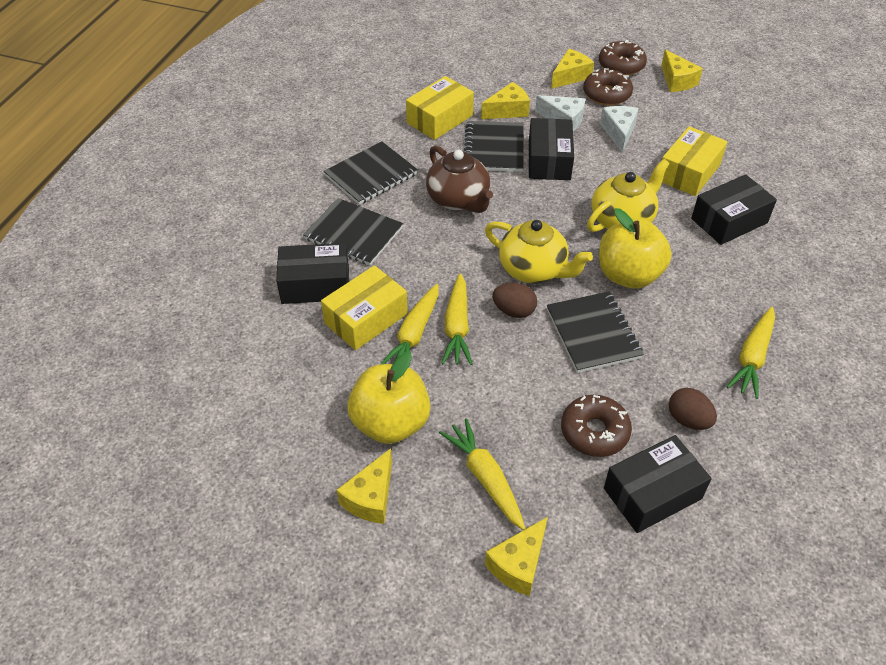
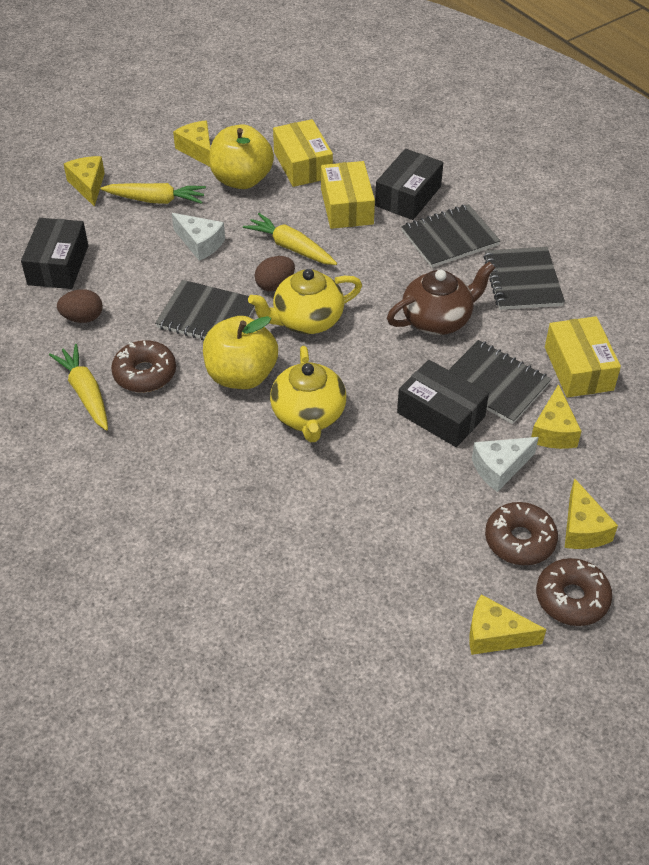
camera: 125 degrees right, 0 degrees up
(414, 335) = (306, 223): yellow carrot -> none
(458, 200) = (438, 320): brown teapot -> brown teapot turned 150 degrees clockwise
(594, 431) = (129, 266): brown donut -> brown donut (145, 373)
(618, 132) = (440, 502): white cheese -> white cheese (200, 243)
(689, 172) = (325, 517): yellow box -> yellow box (302, 165)
(729, 221) = (231, 497): black box -> none

